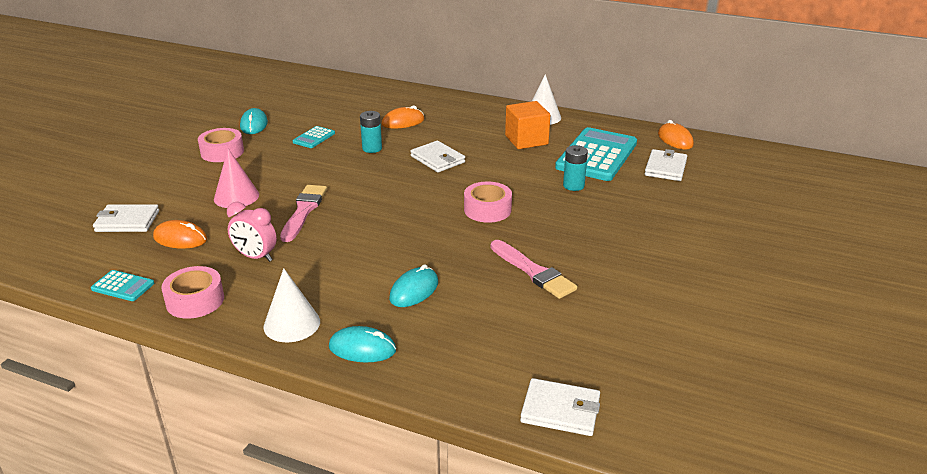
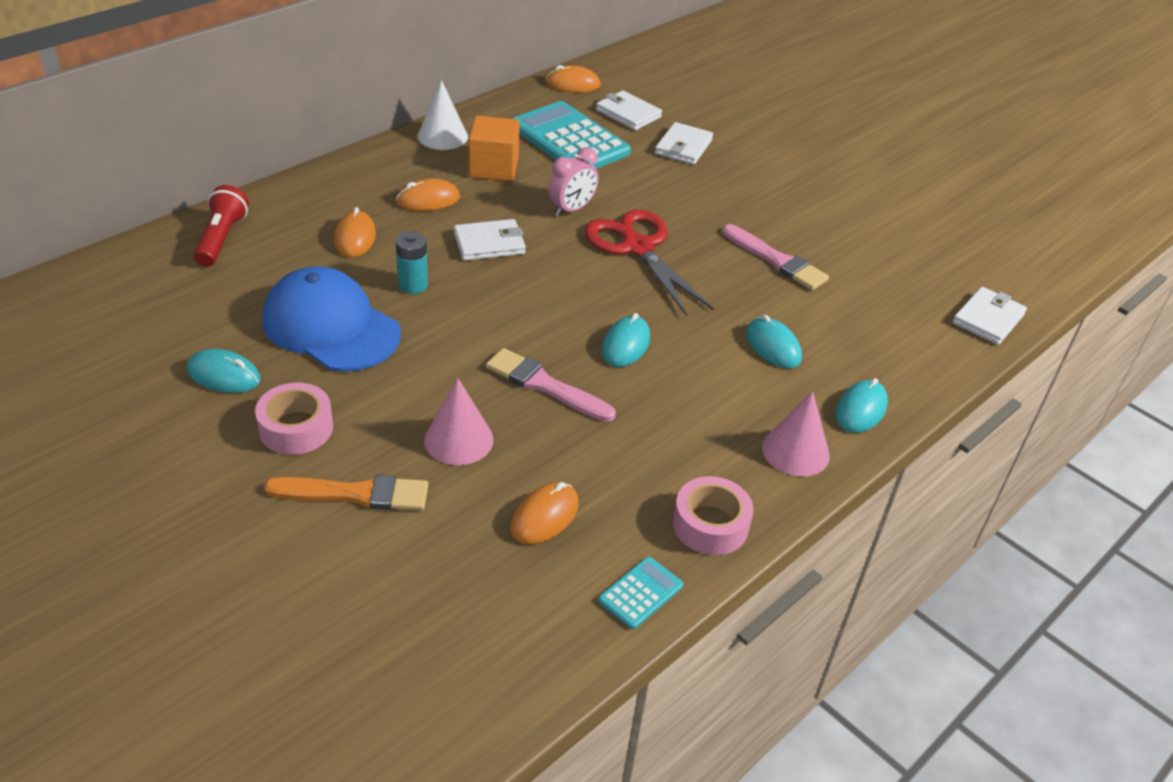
camera: 70 degrees left, 10 degrees up
(127, 221) = (453, 569): white wallet -> white wallet (683, 147)
(177, 180) = (356, 494): none -> orange brush
(255, 257) = (635, 452): pink clock -> pink clock (572, 209)
(292, 324) = (795, 451): white cone -> pink cone
(314, 138) = (331, 326): turquoise calculator -> blue cap
(367, 229) = (625, 345): none -> turquoise mouse
(368, 92) = (221, 238): none -> red flashlight
(465, 130) = (428, 200): none -> orange mouse
(487, 209) = (638, 248): pink tape -> red scissors
(533, 272) = (777, 260): pink brush -> pink brush turned 60 degrees clockwise
(573, 185) = (625, 177): turquoise battery -> none

